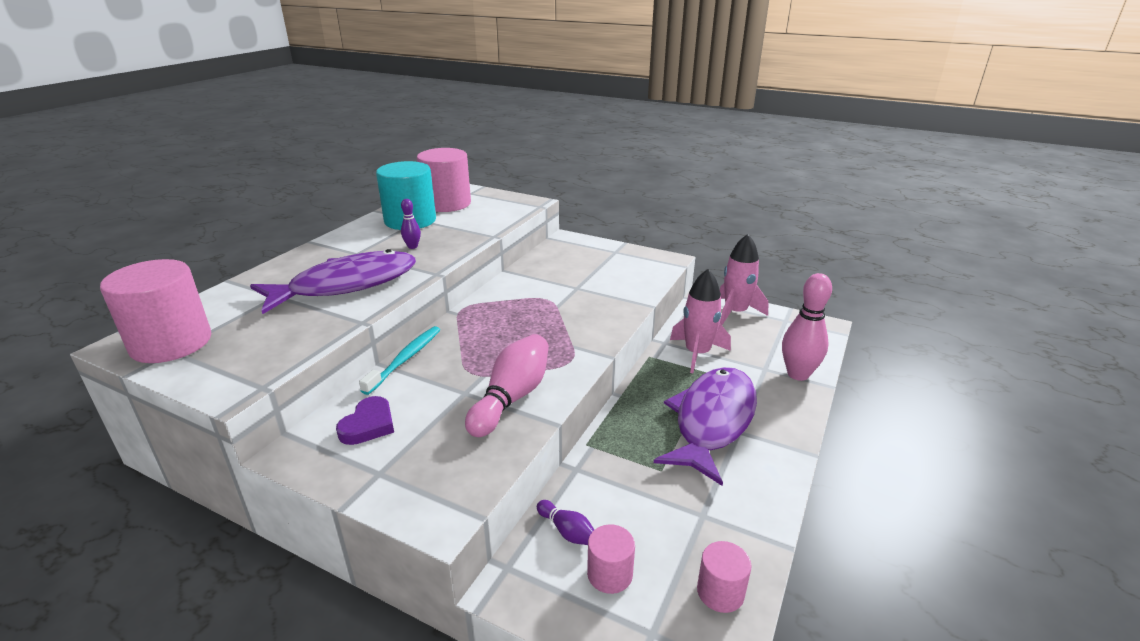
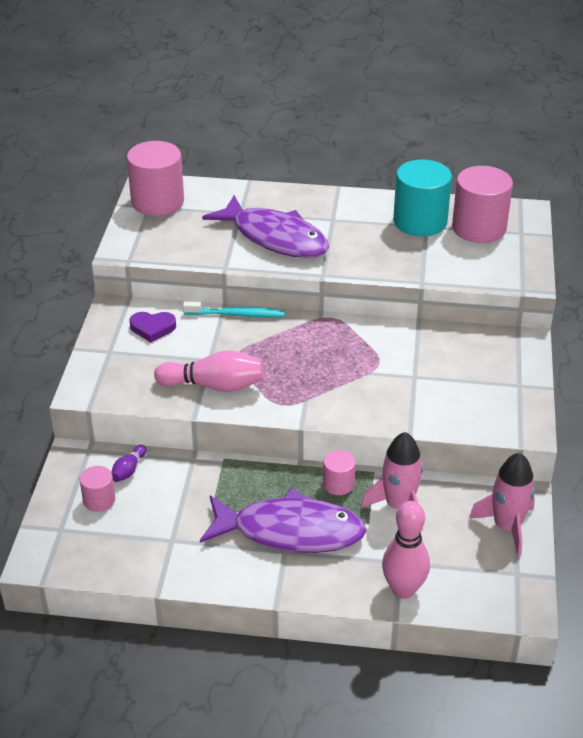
camera: 70 degrees right, 10 degrees up
(412, 247) = (365, 244): purple bowling pin -> none
(720, 592) = (102, 558): pink cylinder -> pink cylinder (338, 484)

